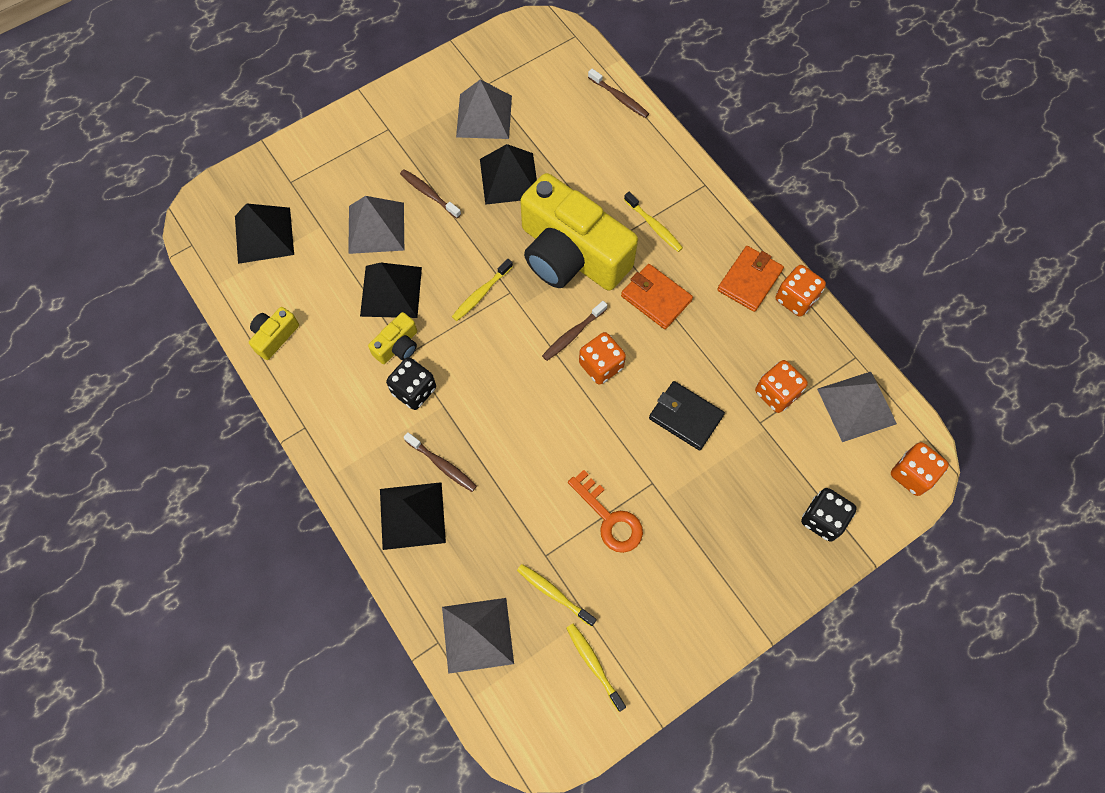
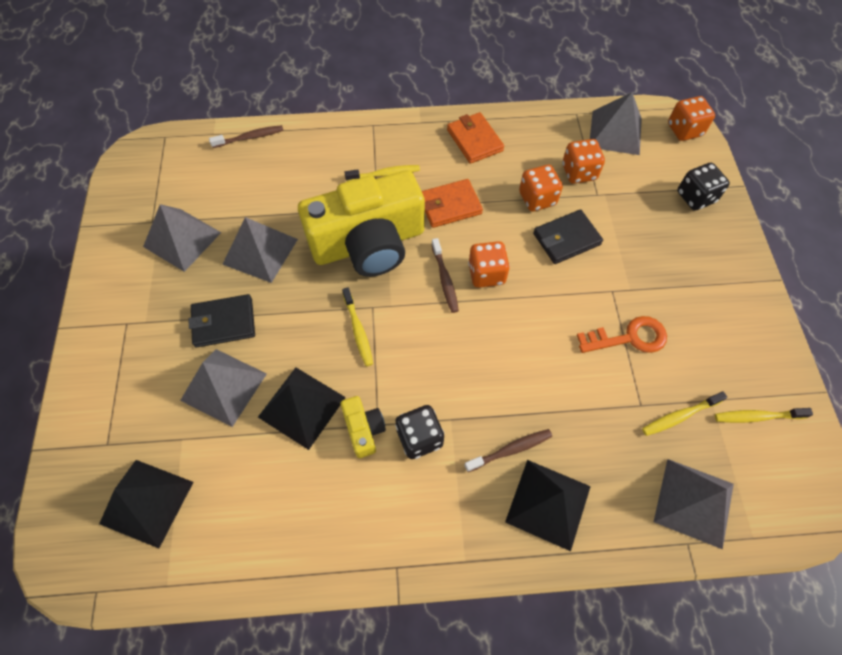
camera: 60 degrees left, 5 degrees down
(275, 336) = (273, 549): yellow camera -> none
(429, 193) = (224, 322): brown toothbrush -> black wallet
(509, 178) = (260, 251): black pyramid -> grey pyramid
(795, 299) = (508, 122): orange dice -> orange dice (537, 198)

